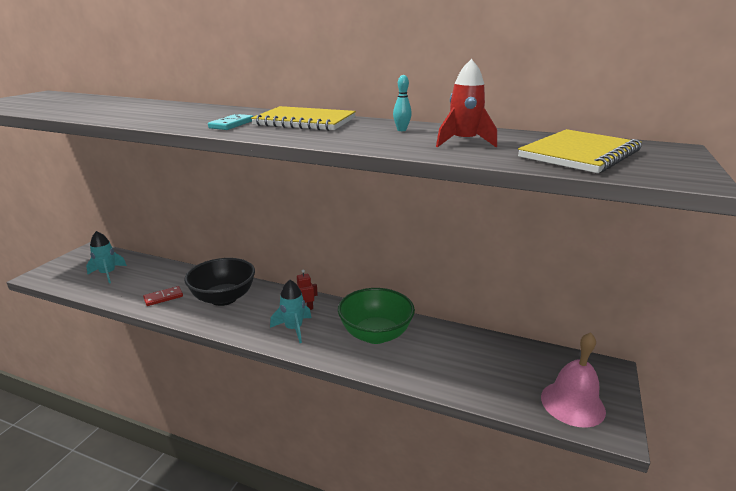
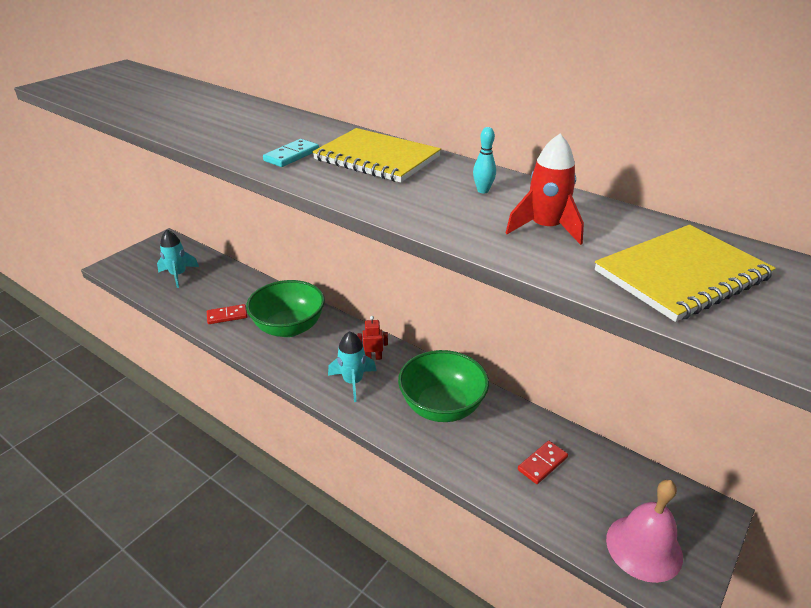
camera: 15 degrees right, 10 degrees up
(224, 298) = (289, 327): black bowl -> green bowl
(471, 360) = (542, 464): none -> red domino

